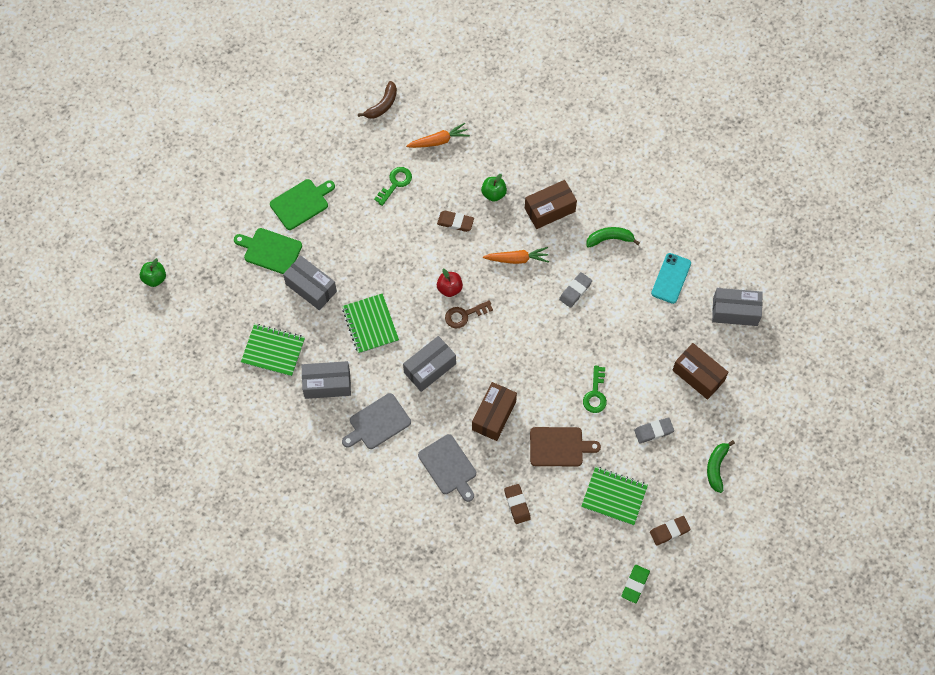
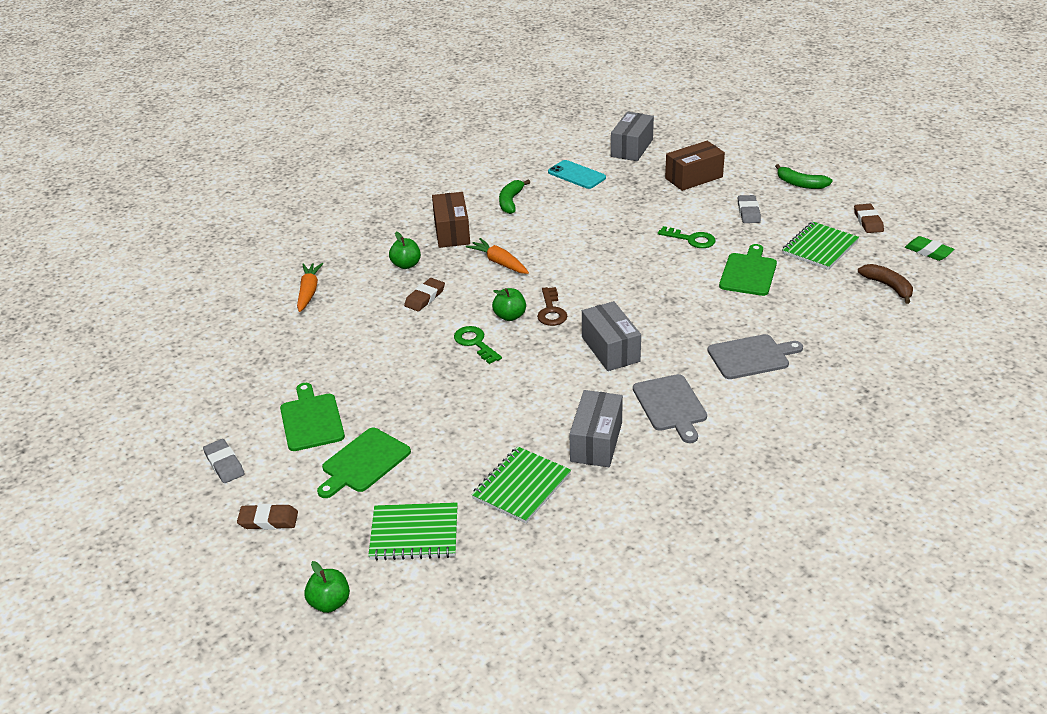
camera: 70 degrees left, 30 degrees down
(311, 288) = (444, 432): grey box -> none
(370, 324) = (526, 388): green notebook -> green notebook (414, 533)
(382, 105) = (225, 326): brown banana -> brown banana (888, 286)
(395, 183) = (341, 334): green key -> green key (475, 343)
(449, 288) = (510, 316): red apple -> green apple
(494, 415) = (693, 311): brown box -> none
(517, 259) = (499, 263): orange carrot -> orange carrot turned 60 degrees counterclockwise
(517, 504) = (815, 313): brown eraser -> brown eraser (268, 520)
(559, 447) = (748, 273): brown cutting board -> green cutting board
(575, 291) = (560, 232): grey eraser -> grey eraser (224, 464)

